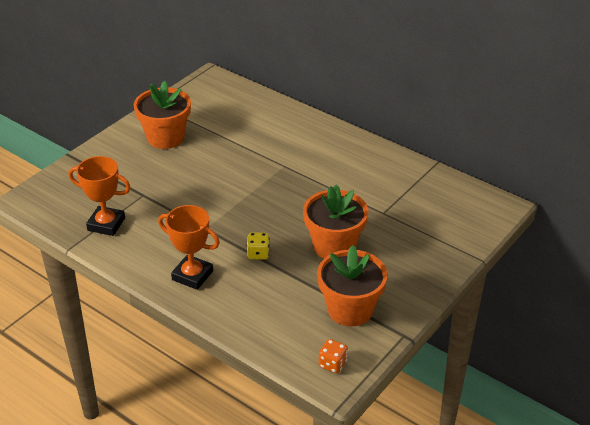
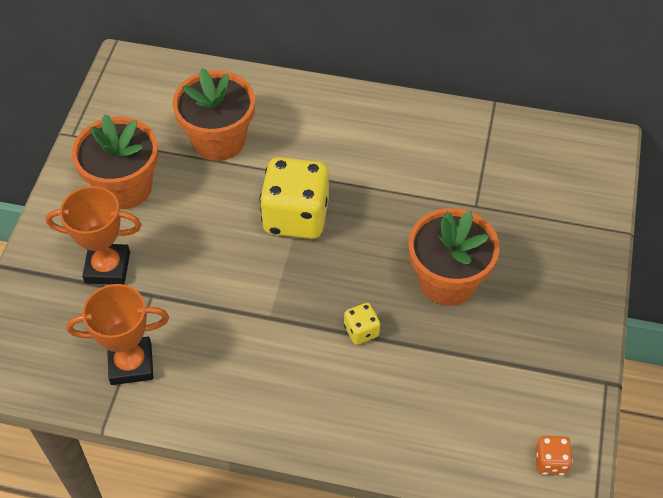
camera: 25 degrees left, 15 degrees up
(192, 275) = (298, 400): orange trophy -> orange trophy (107, 267)
(259, 183) = (296, 217): none -> yellow dice
(350, 309) = (523, 371): orange flower pot -> orange flower pot (219, 140)

